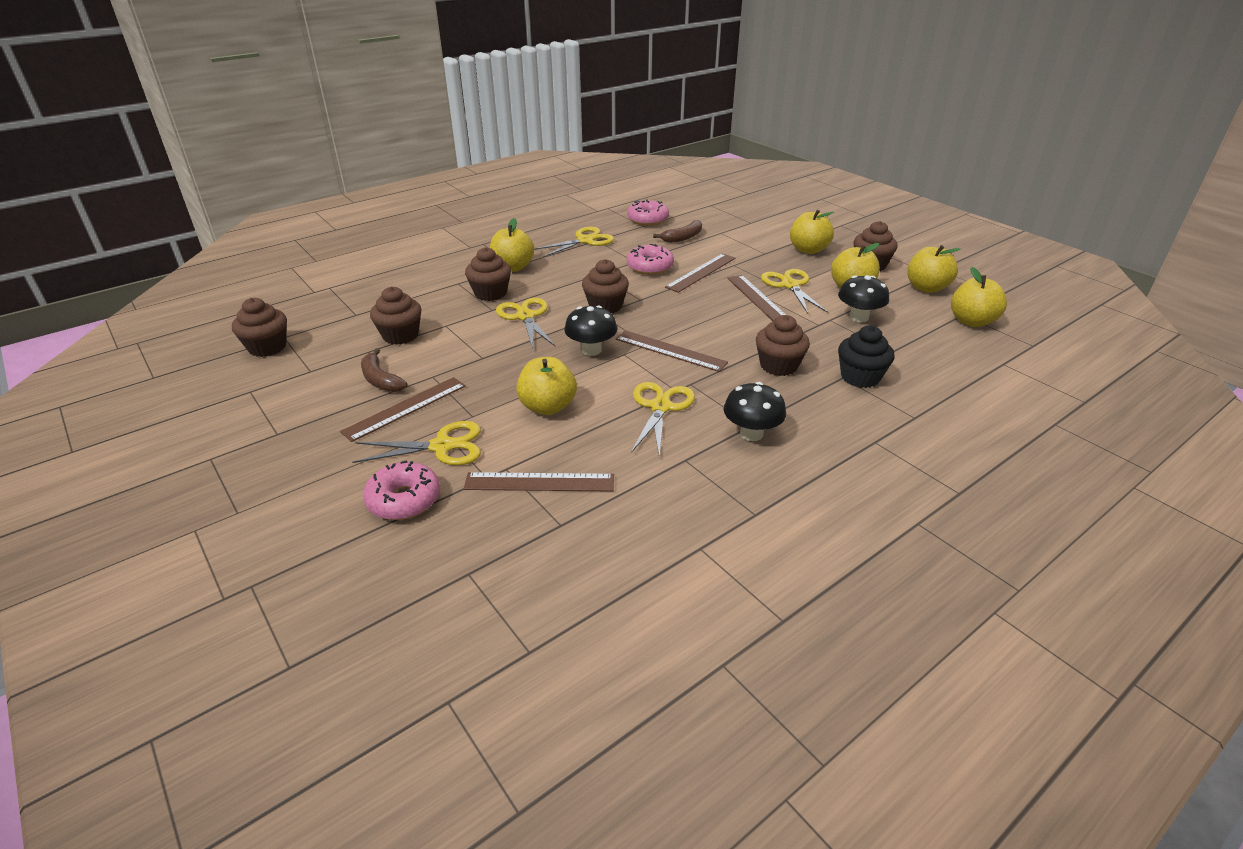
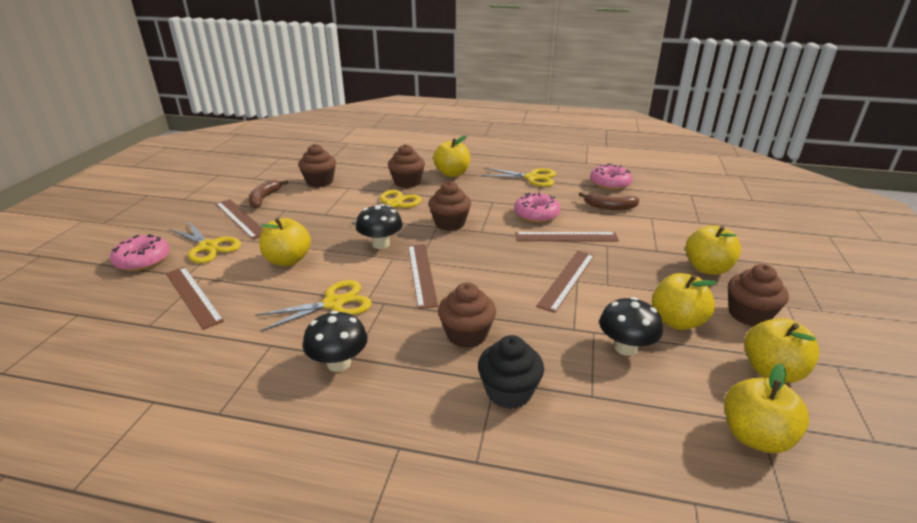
camera: 50 degrees right, 5 degrees down
(267, 347) = (265, 159): brown cupcake -> none
(405, 408) = (240, 218): brown ruler -> brown ruler turned 45 degrees clockwise
(790, 285) = (620, 285): yellow scissors -> none

